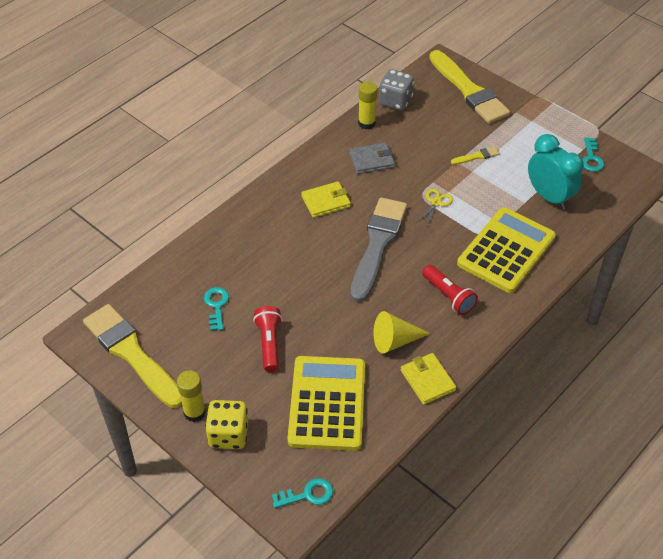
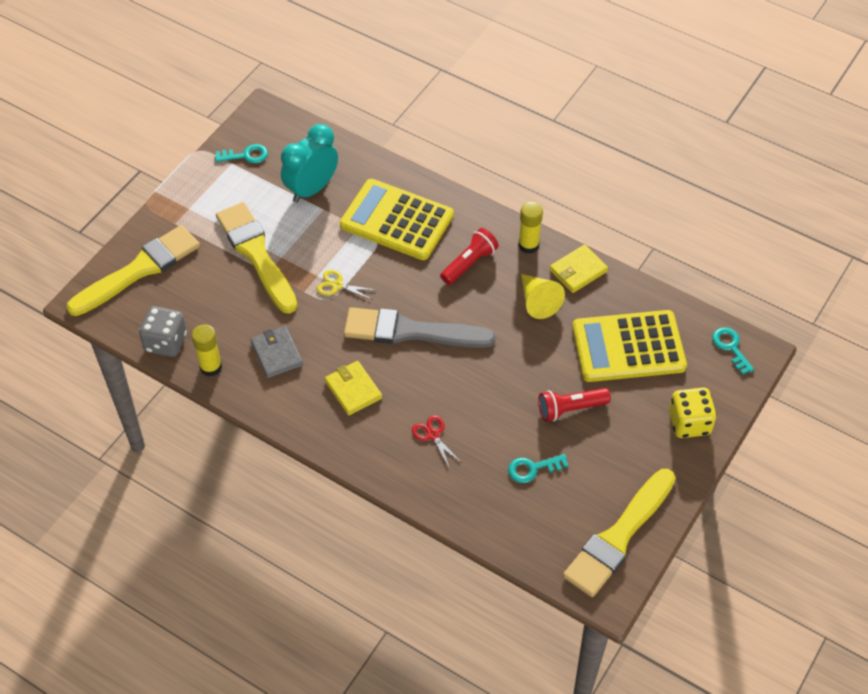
camera: 100 degrees left, 5 degrees up
(194, 412) = (673, 458): yellow glue stick -> yellow glue stick (528, 245)
(268, 245) = (433, 435): none -> red scissors
(477, 156) = (256, 254): yellow brush -> yellow brush, size x2.46

